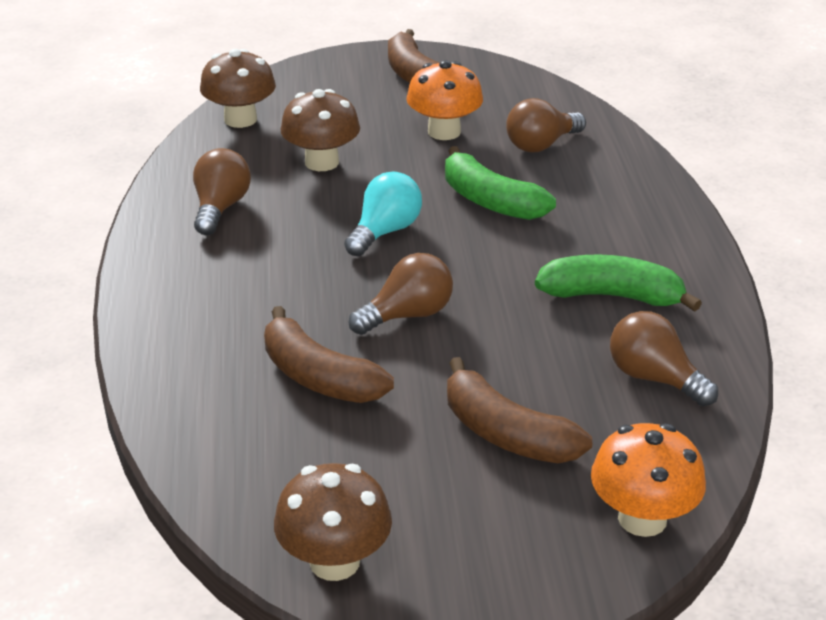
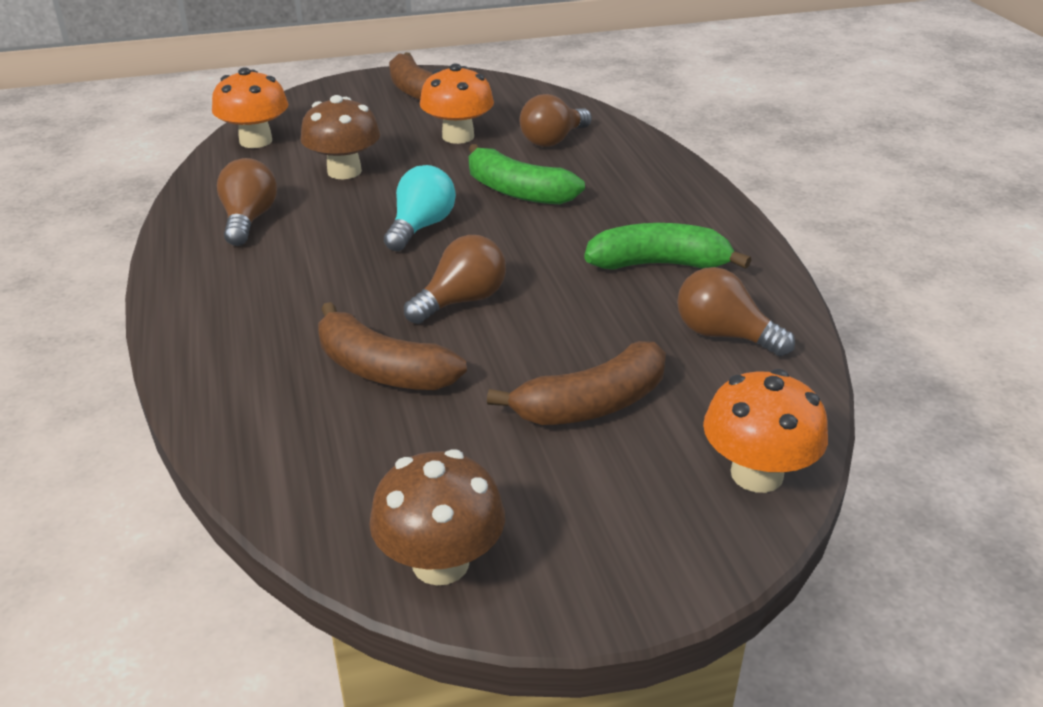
camera: 10 degrees left, 0 degrees up
(240, 119) = (256, 141): brown mushroom -> orange mushroom
(506, 433) = (591, 405): brown banana -> brown banana turned 60 degrees counterclockwise

